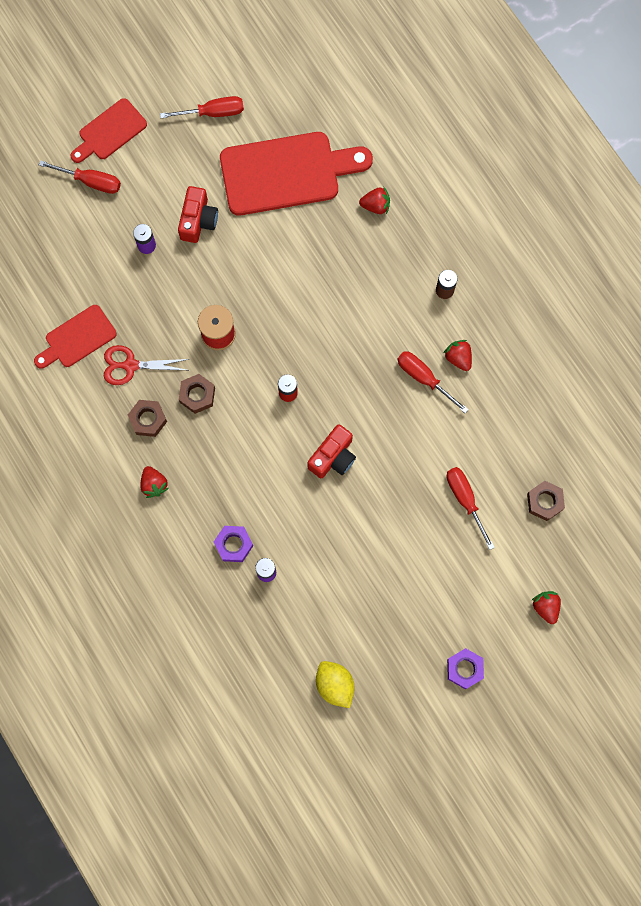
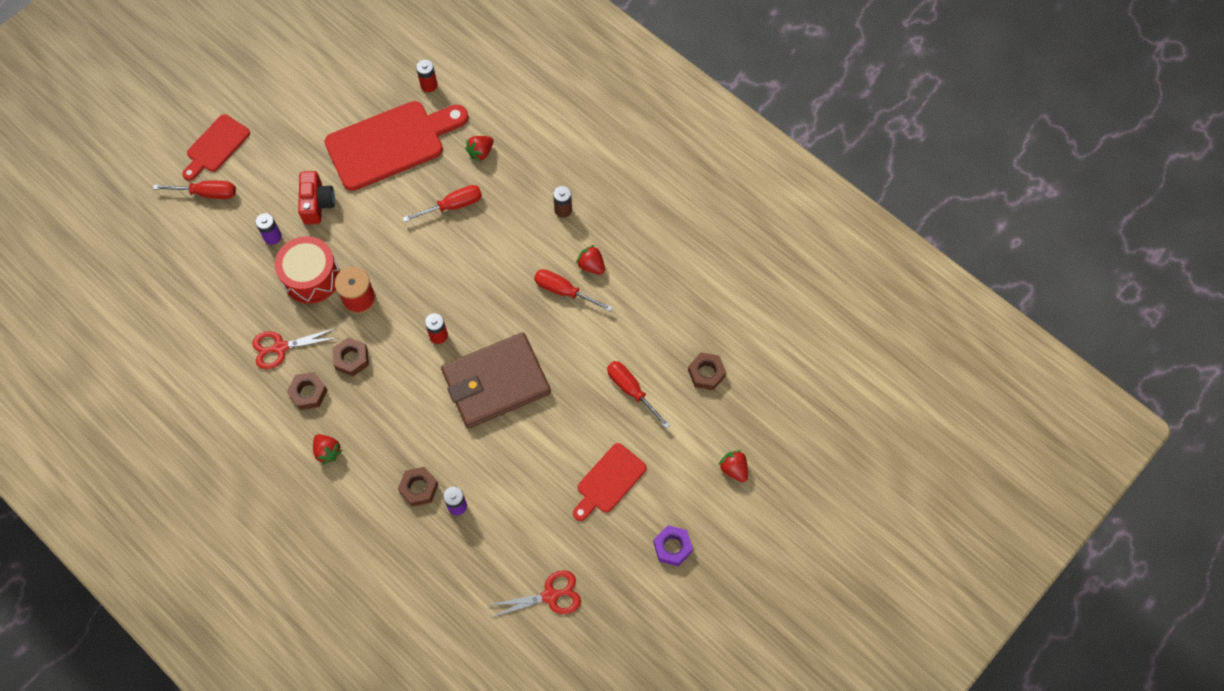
camera: 15 degrees left, 10 degrees down
(77, 338) = (223, 336): red cutting board -> red cutting board (608, 481)
(176, 299) = (311, 277): none -> red drum
(213, 112) = (310, 108): red screwdriver -> red screwdriver (452, 206)
(233, 544) = (419, 488): purple nut -> brown nut
(333, 457) = (496, 383): red camera -> brown wallet
(334, 685) = (550, 596): yellow lemon -> red scissors
(340, 117) = (429, 85): none -> red battery
(375, 205) = (480, 152): red strawberry -> red strawberry turned 150 degrees clockwise

